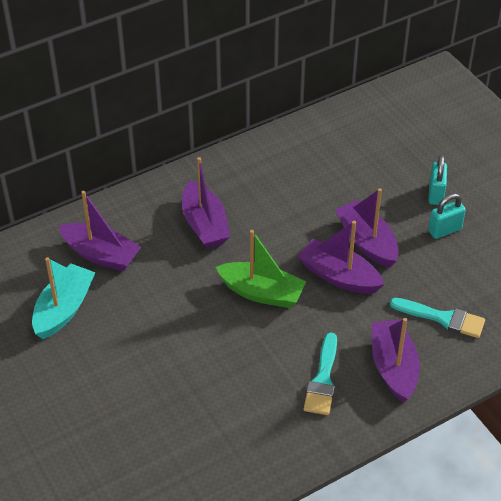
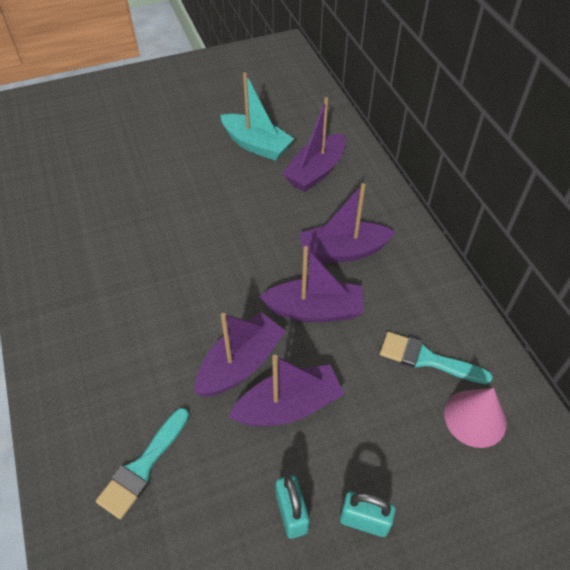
camera: 100 degrees right, 5 degrees up
(261, 292) = (236, 286): green boat -> none
(323, 379) = (106, 321): turquoise brush -> turquoise brush (427, 359)
(344, 143) = (475, 418): none -> pink cone
(393, 367) = (94, 392): purple boat -> purple boat (314, 310)

